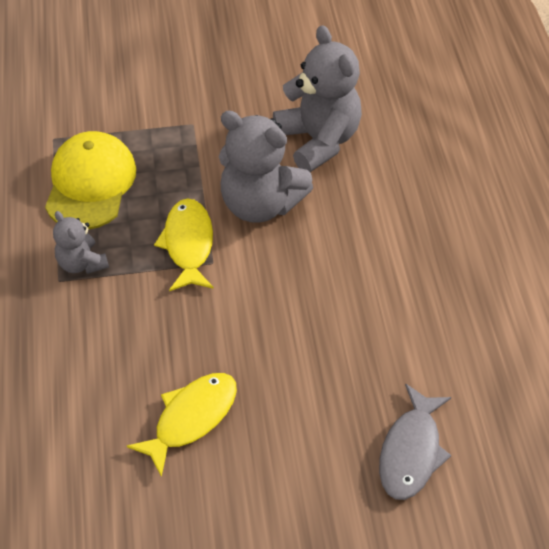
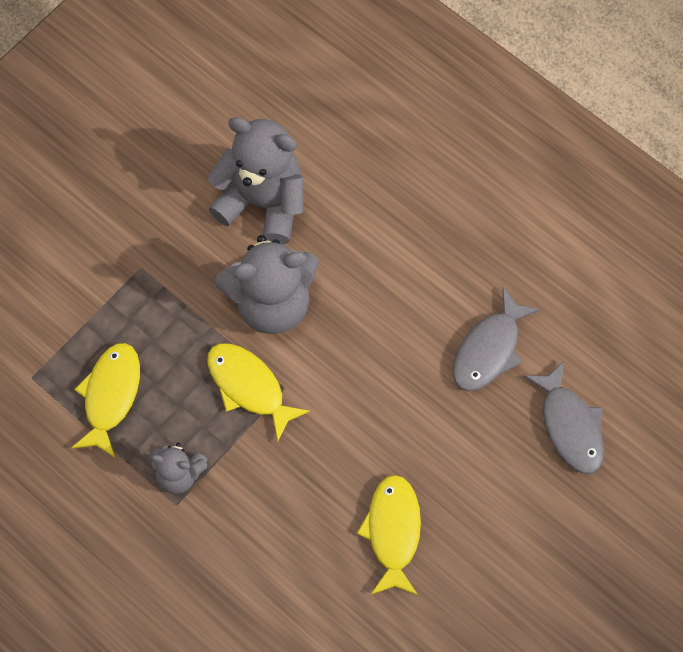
camera: 40 degrees left, 15 degrees up
(90, 183) = (111, 395): yellow cap -> yellow fish
(396, 348) = (489, 349): none -> grey fish

